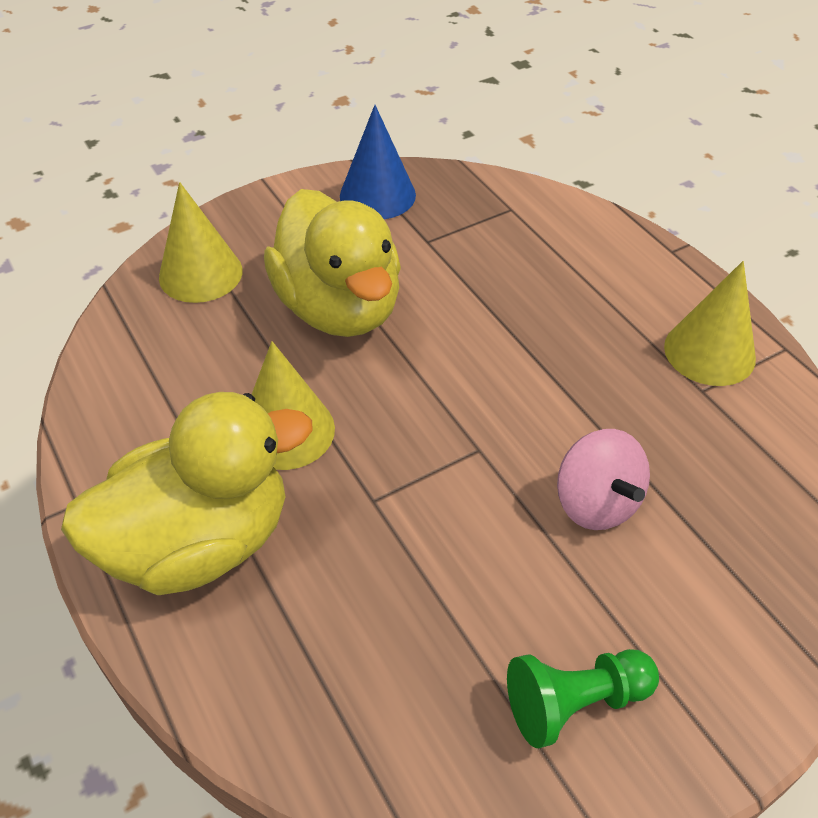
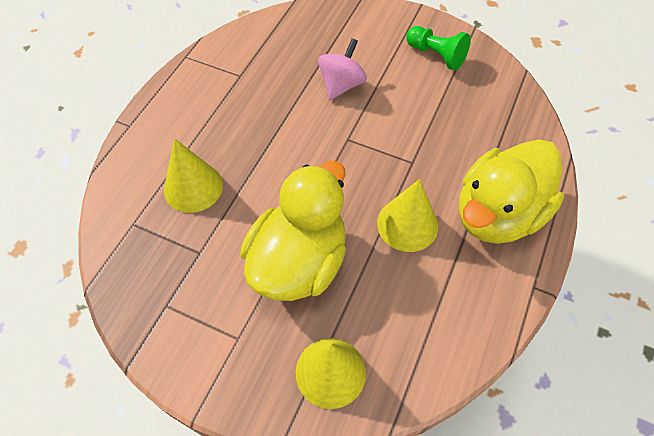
camera: 125 degrees left, 10 degrees up
(199, 542) = (497, 214): yellow duck -> yellow duck turned 75 degrees counterclockwise
(377, 195) = (166, 315): blue cone -> none
(709, 352) = (210, 81): yellow cone -> yellow cone (193, 187)

